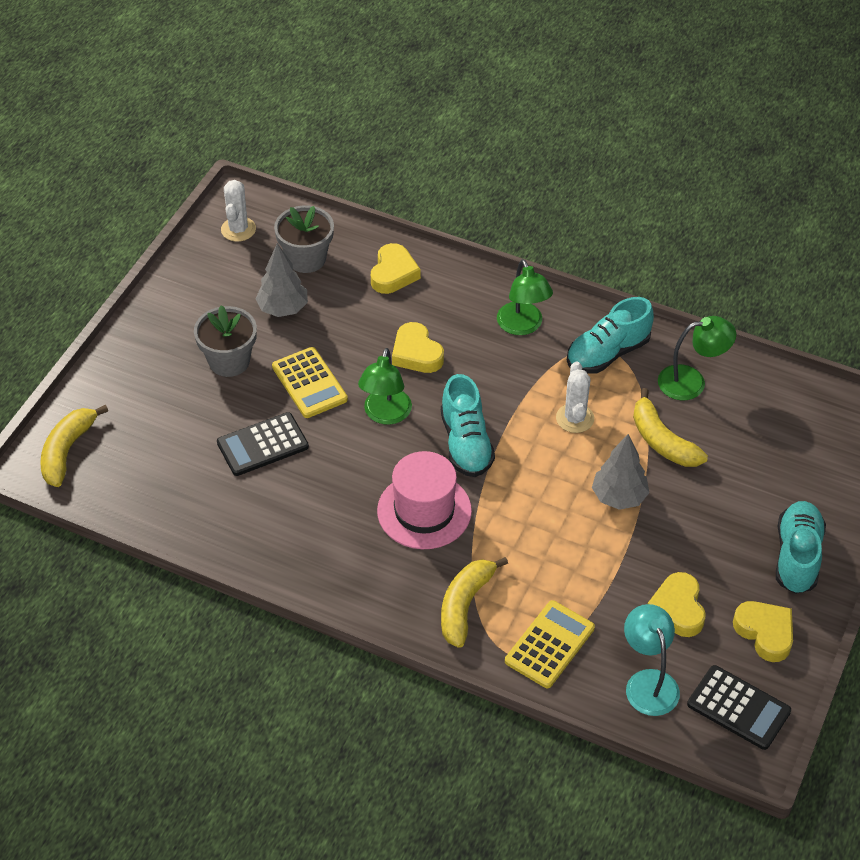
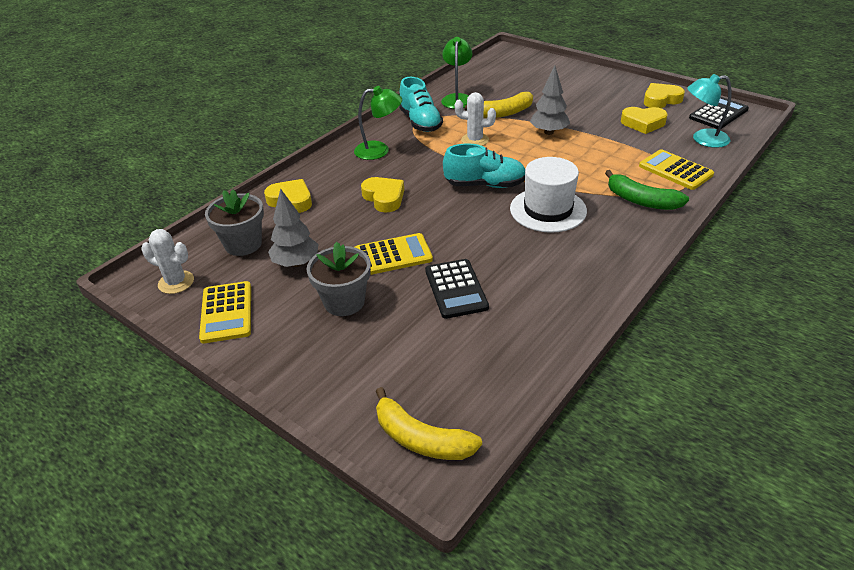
camera: 75 degrees left, 10 degrees down
(202, 280) = (226, 312): none -> yellow calculator
(385, 415) = (443, 218): green lamp -> none
(416, 353) = (384, 198): yellow heart -> yellow heart turned 105 degrees counterclockwise
(424, 511) = (548, 210): pink hat -> white hat
(465, 605) = (641, 201): yellow banana -> green banana
(797, 556) = (603, 84): turquoise shoe -> none

